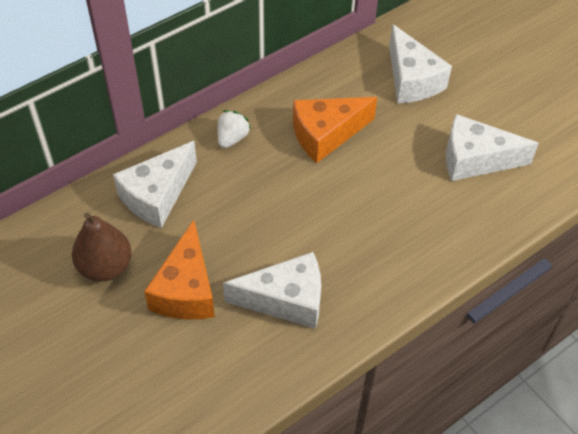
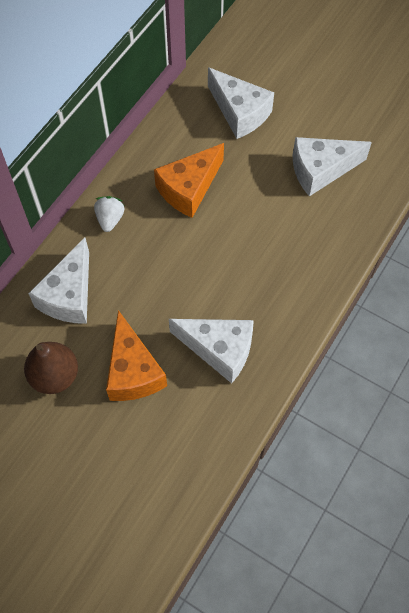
camera: 20 degrees left, 10 degrees up
(286, 300) = (219, 350): white cheese -> white cheese turned 45 degrees clockwise

